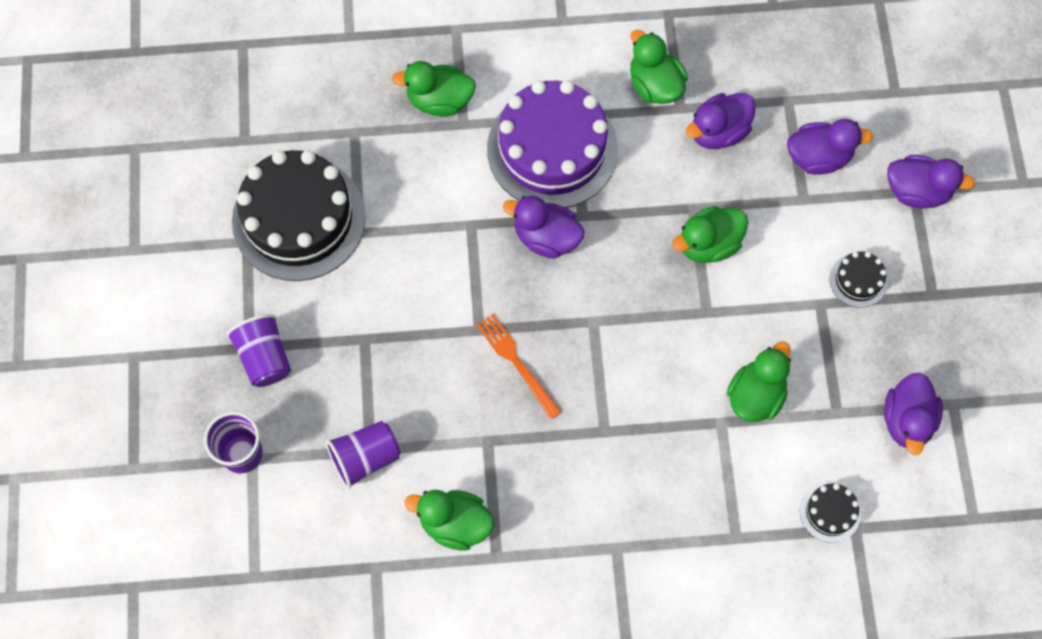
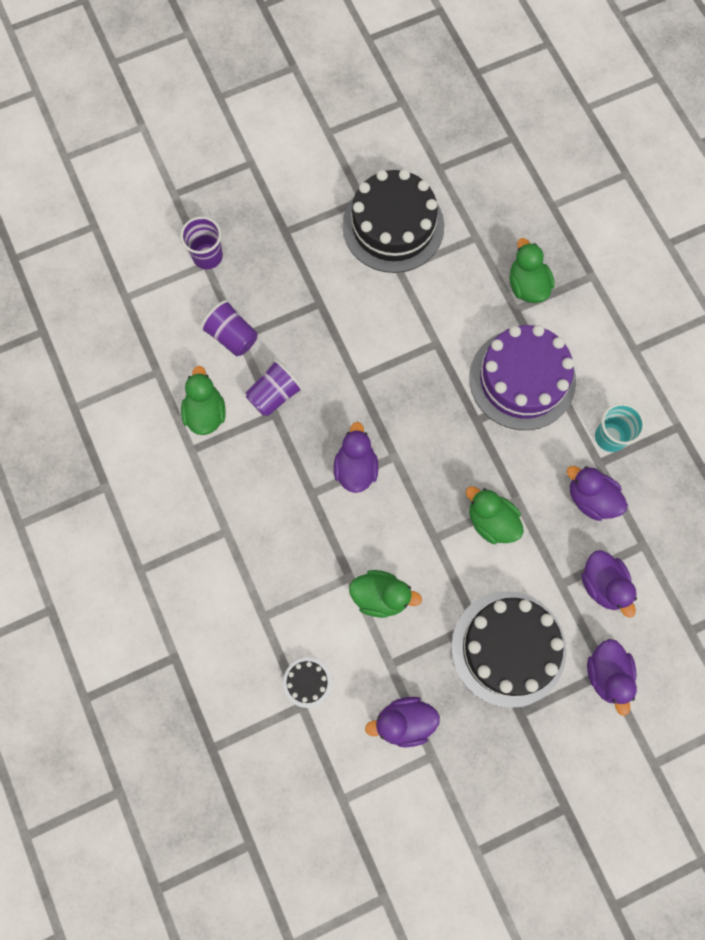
camera: 70 degrees right, 5 degrees up
(264, 357) = (281, 244): purple cup -> purple cup (274, 395)
(517, 363) = (341, 413): orange fork -> none
(546, 237) = (448, 400): purple duck -> purple duck (355, 468)
(655, 85) = (610, 437): green duck -> turquoise cup
(858, 280) = (508, 648): black cake -> black cake, size x2.34

